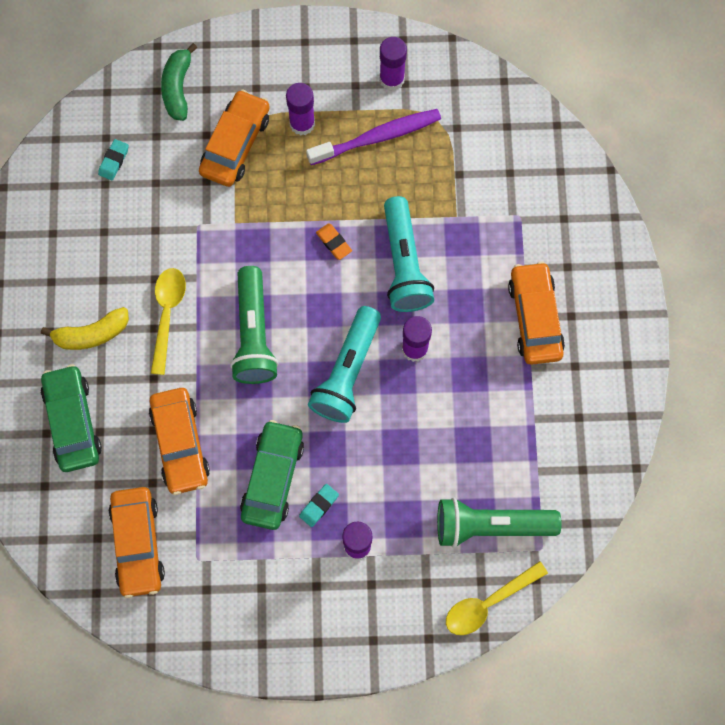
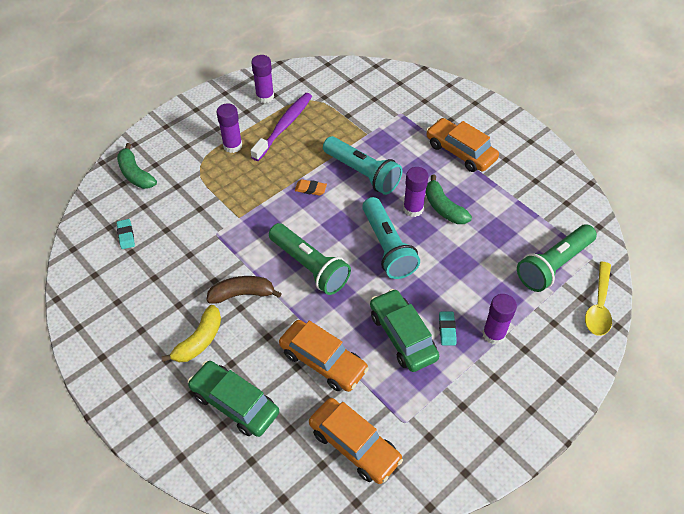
camera: 40 degrees left, 20 degrees down
(167, 315) = (242, 294): yellow spoon -> brown banana
(235, 144) = (200, 179): orange car -> none
(447, 372) = (444, 208): none -> green banana

